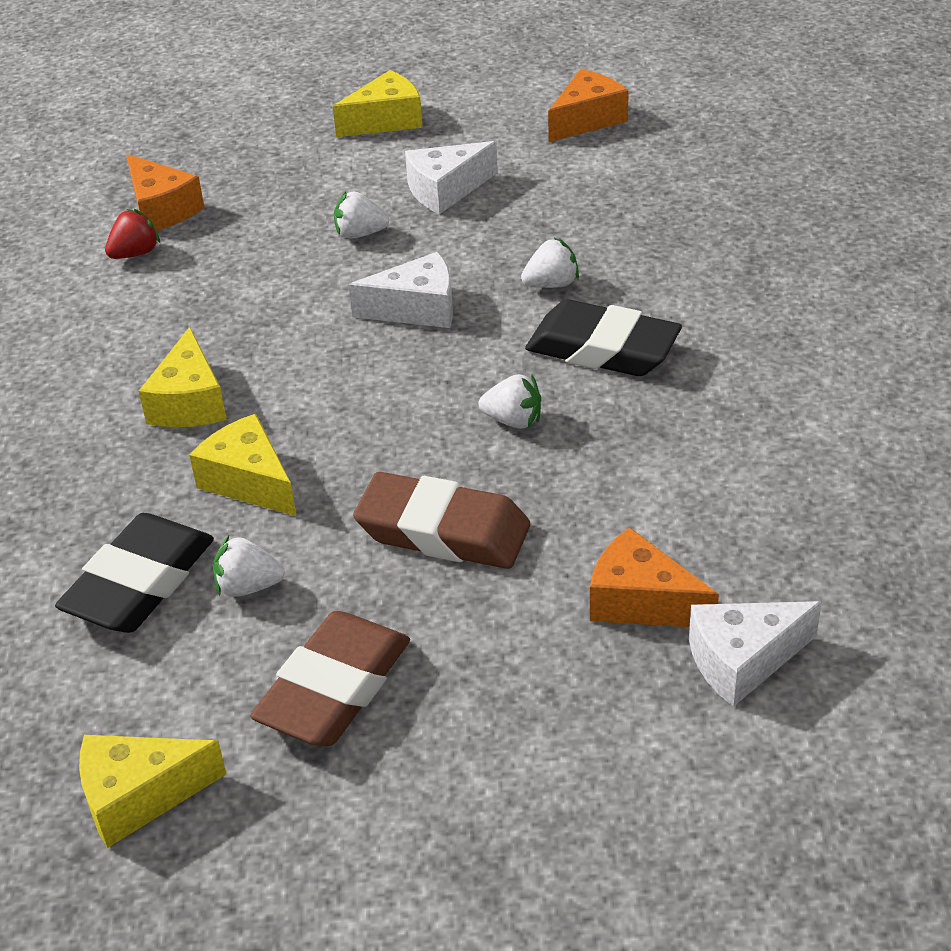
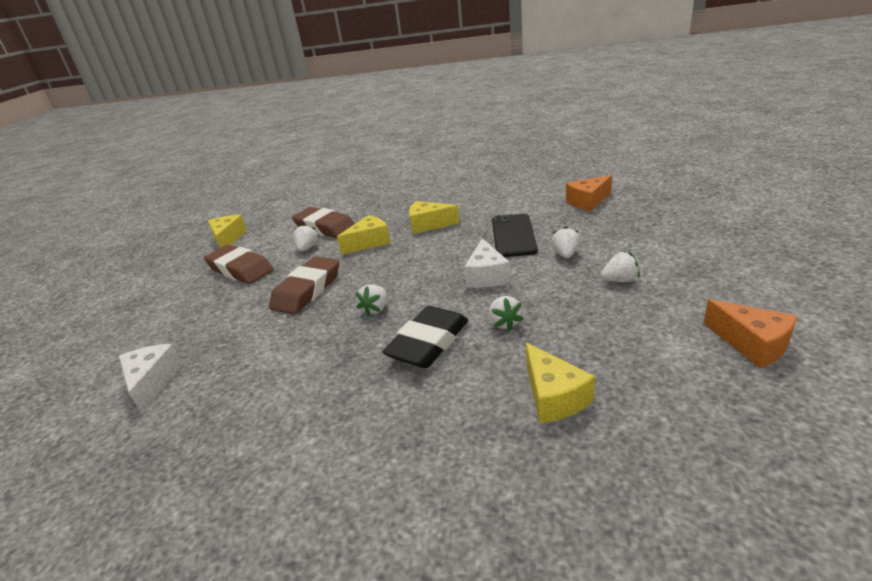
camera: 100 degrees right, 10 degrees down
(135, 253) = (547, 201): red strawberry -> none
(140, 583) = (325, 228): black eraser -> brown eraser
(276, 288) = (513, 235): none -> black phone
(386, 120) = (709, 254): yellow cheese -> yellow cheese (553, 396)
(445, 190) = (620, 280): white cheese -> white strawberry
(641, 601) = (218, 349): orange cheese -> none

